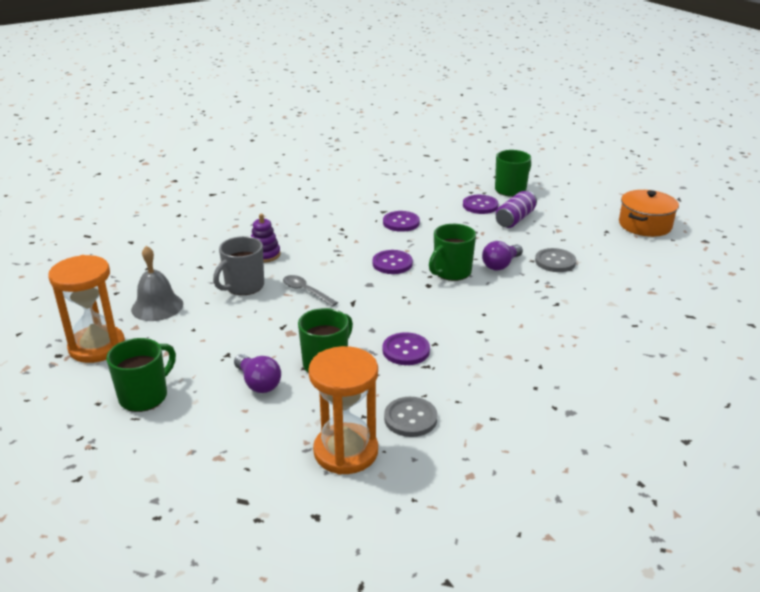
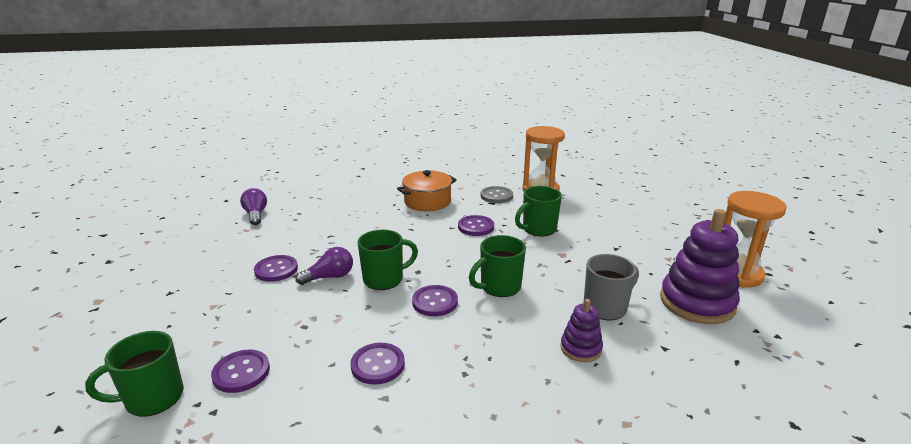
camera: 160 degrees left, 5 degrees down
(145, 396) = (673, 233): green mug -> green mug (499, 287)
(157, 306) = (697, 303): grey bell -> purple stacking toy
(258, 383) = (590, 227): purple light bulb -> purple light bulb (256, 215)
(306, 291) = (539, 288): grey spoon -> none
(515, 219) = (233, 334): purple can -> none
(555, 262) = (276, 270): grey button -> purple button
(645, 225) = (118, 291): orange pot -> orange pot (427, 202)

